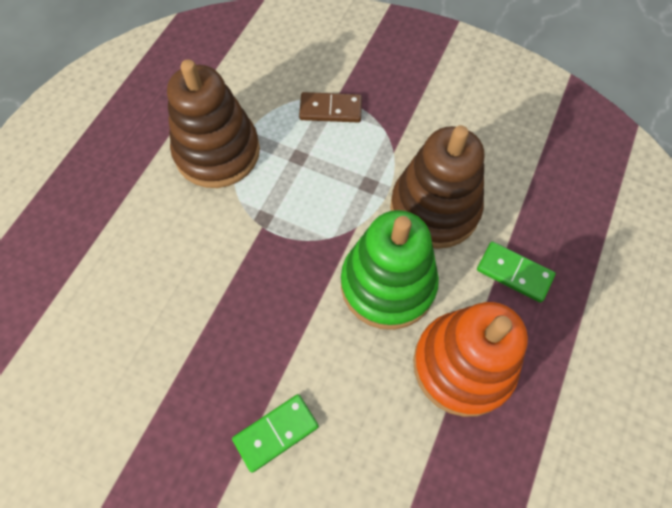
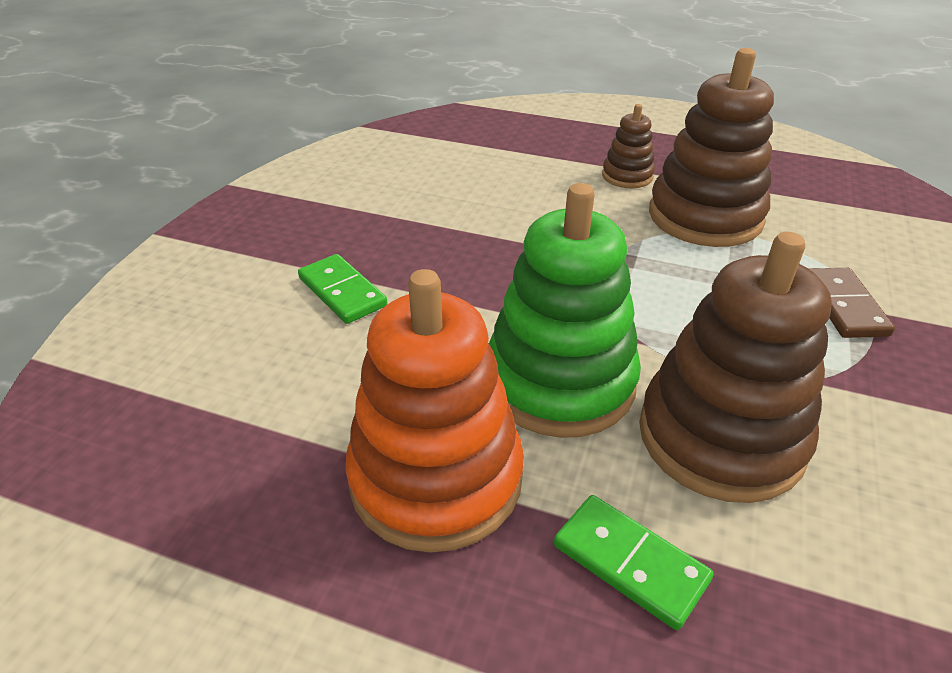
camera: 85 degrees right, 25 degrees down
(144, 189) = (627, 176): none -> brown stacking toy
(514, 273) = (629, 563): green domino -> green domino turned 75 degrees counterclockwise

